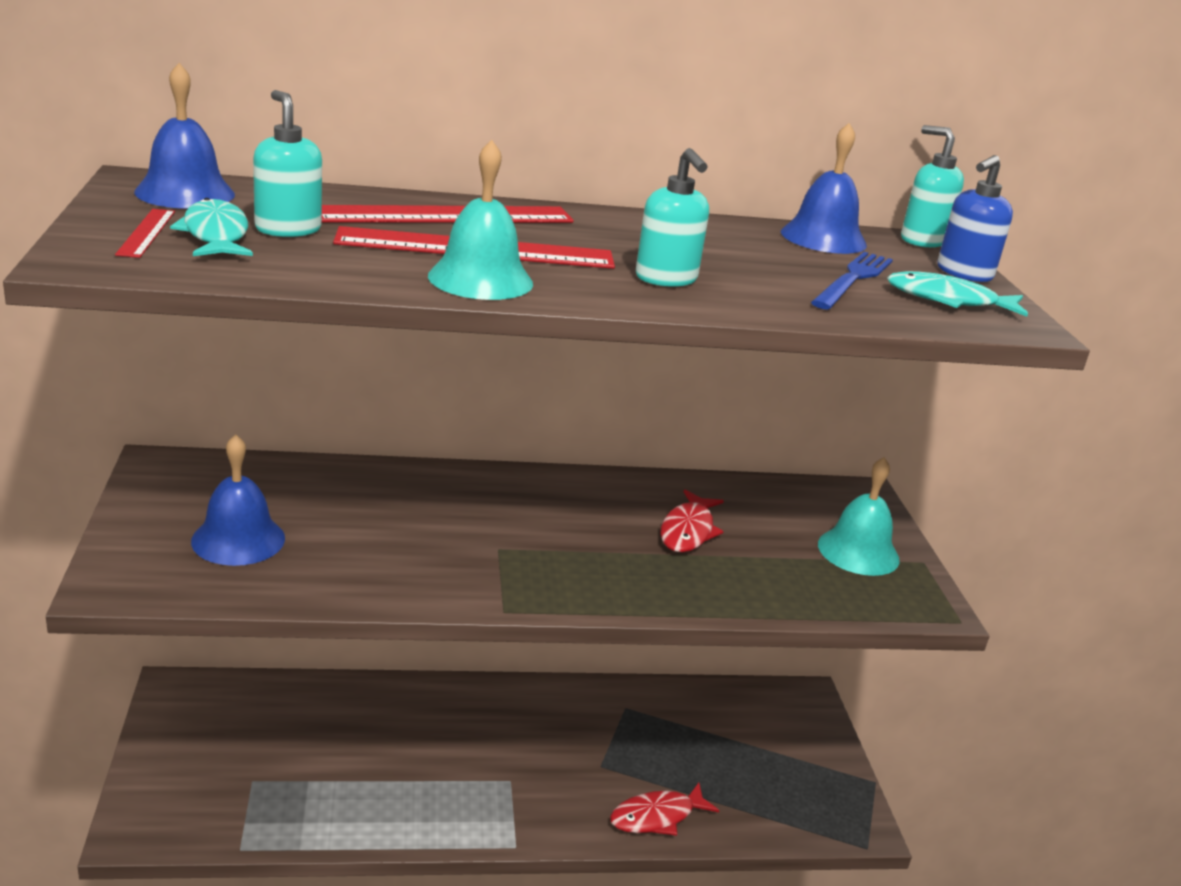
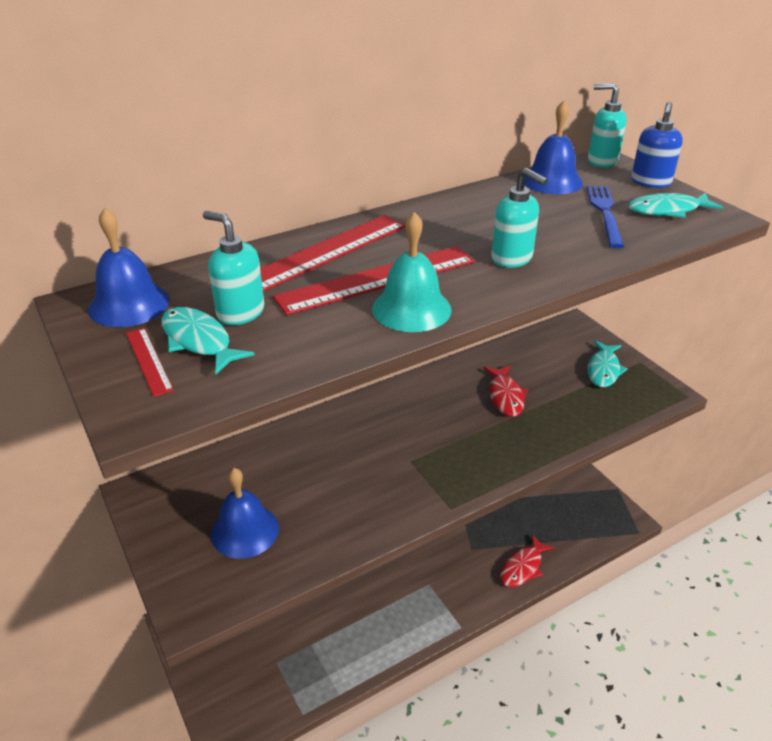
camera: 20 degrees left, 10 degrees up
(858, 551) = (603, 370): turquoise bell -> turquoise fish

